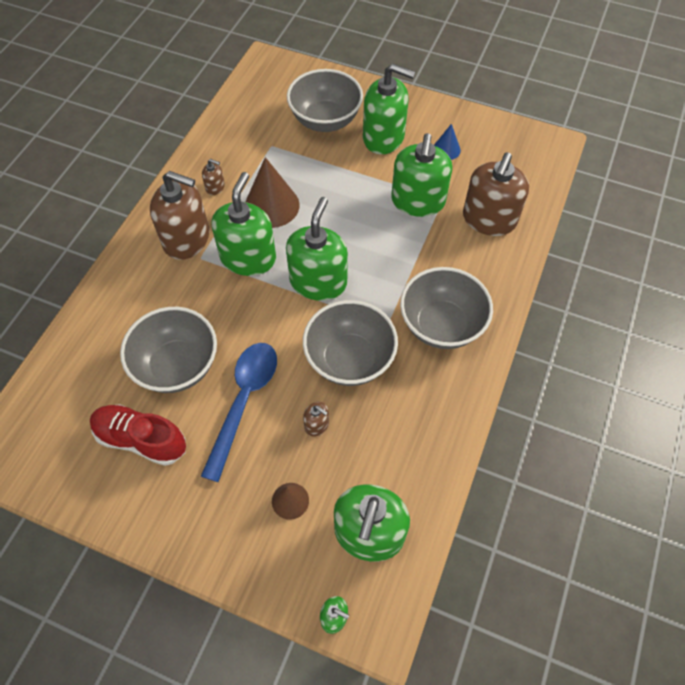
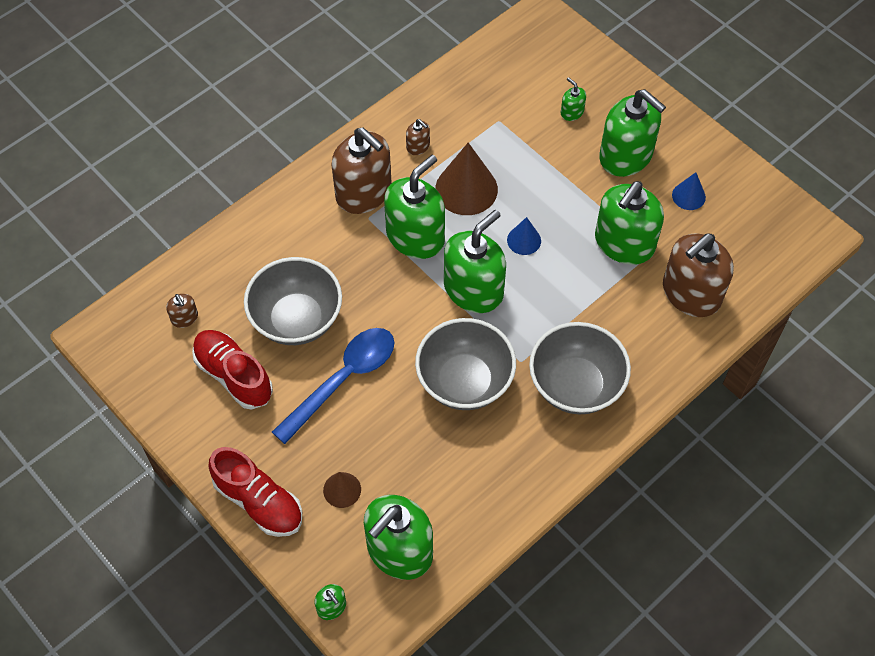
camera: 25 degrees right, 0 degrees up
(218, 547) = (259, 501): none -> red shoe
(316, 425) = (401, 431): brown soap dispenser -> brown soap dispenser (184, 318)
(325, 120) = (572, 112): grey bowl -> green soap dispenser
(338, 228) = (524, 240): none -> blue cone

